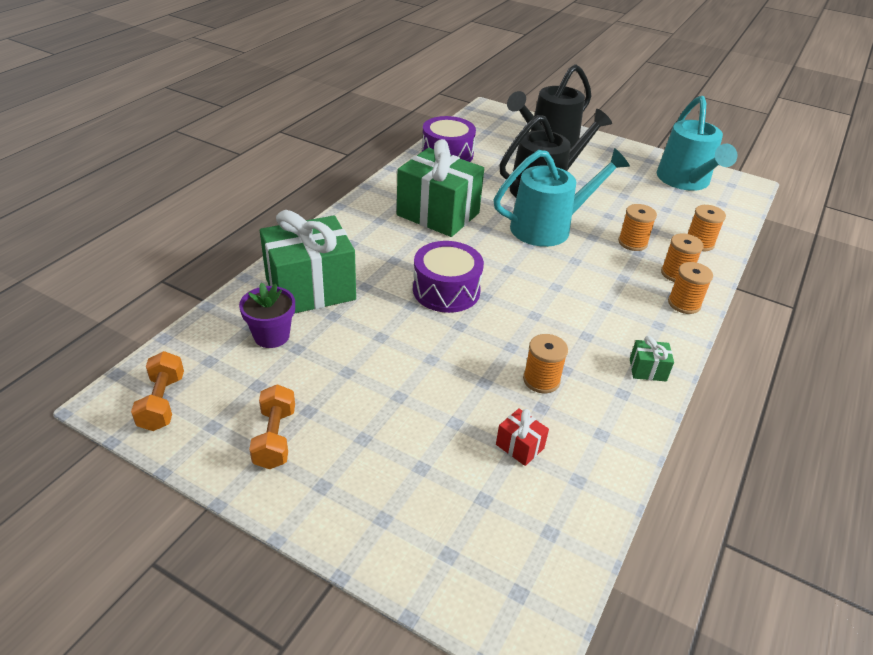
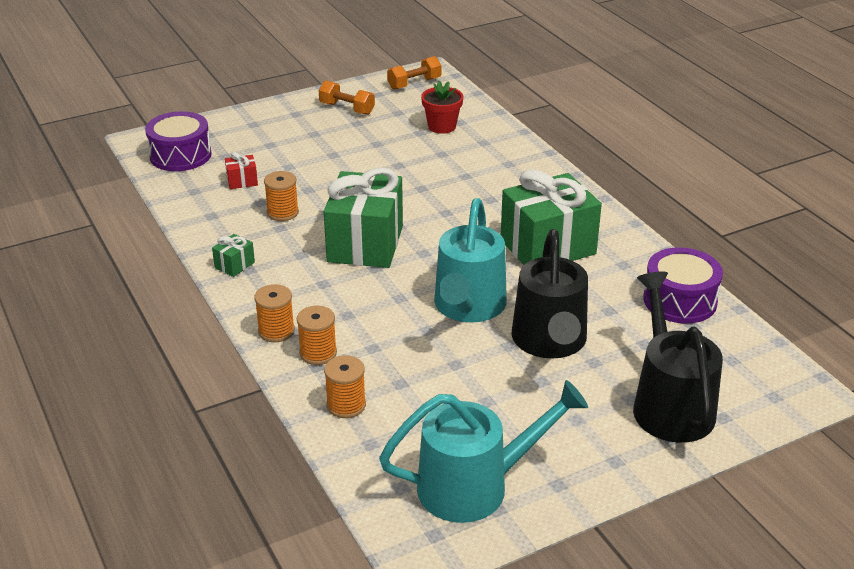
camera: 125 degrees right, 5 degrees down
(162, 402) = (414, 84): orange dumbbell -> orange dumbbell turned 60 degrees counterclockwise
(271, 336) = (442, 126): purple flower pot -> red flower pot
(310, 289) = (483, 152): green gift -> green gift (365, 244)
(446, 290) = (424, 210): purple drum -> purple drum (180, 155)
(632, 243) = (392, 352): orange spool -> none
(686, 181) = (476, 486): turquoise watering can -> turquoise watering can turned 135 degrees clockwise

